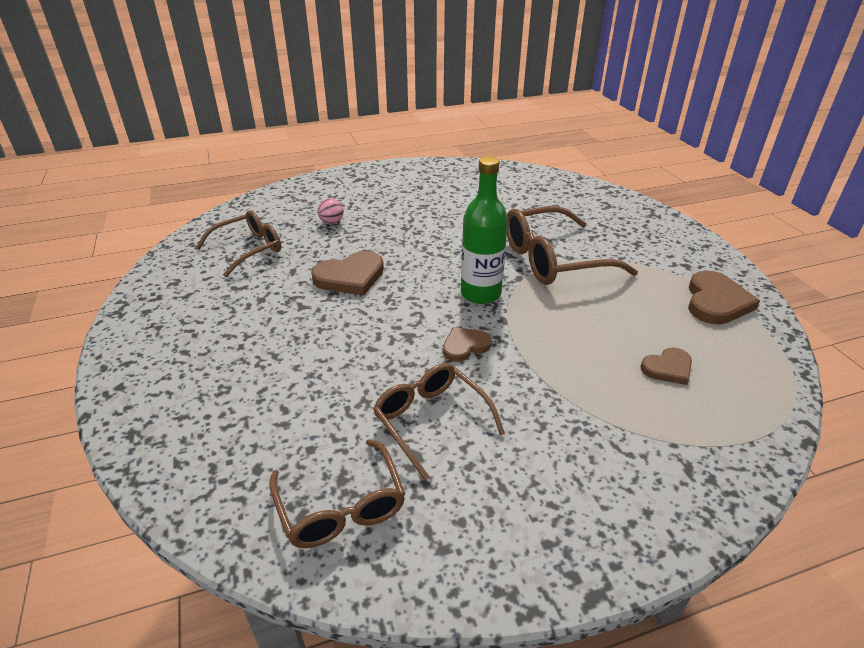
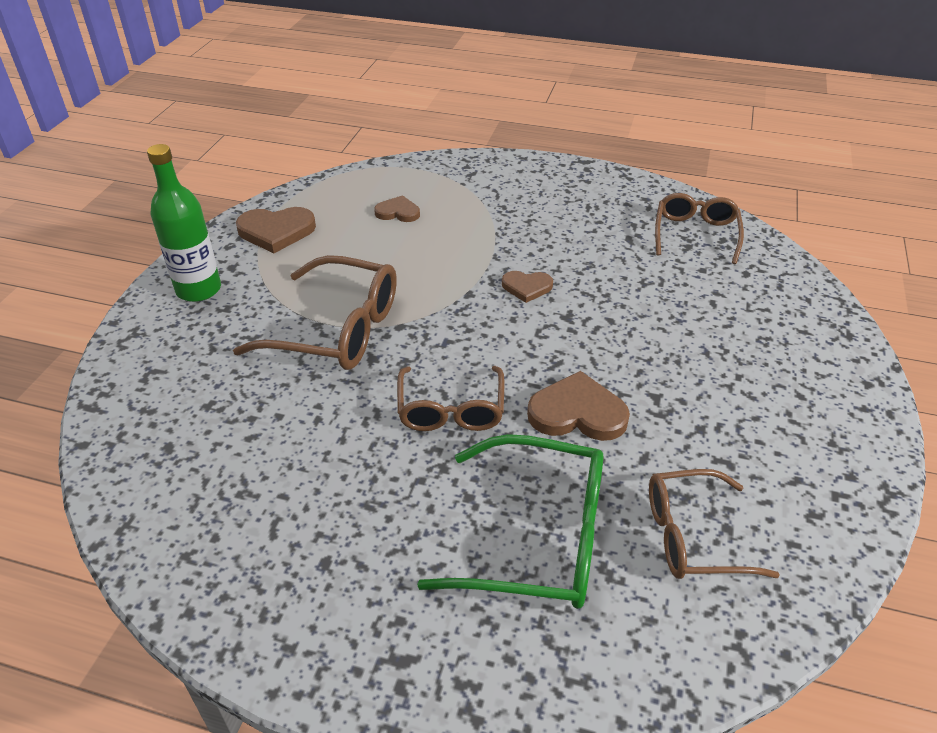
camera: 145 degrees left, 5 degrees up
(332, 222) = (537, 537): pink ball -> green glasses
(431, 421) = (603, 251): brown glasses -> brown glasses (451, 410)
(480, 293) = (458, 326): green bottle -> green bottle (199, 289)
(716, 301) = (276, 231): brown heart -> brown heart turned 150 degrees counterclockwise

